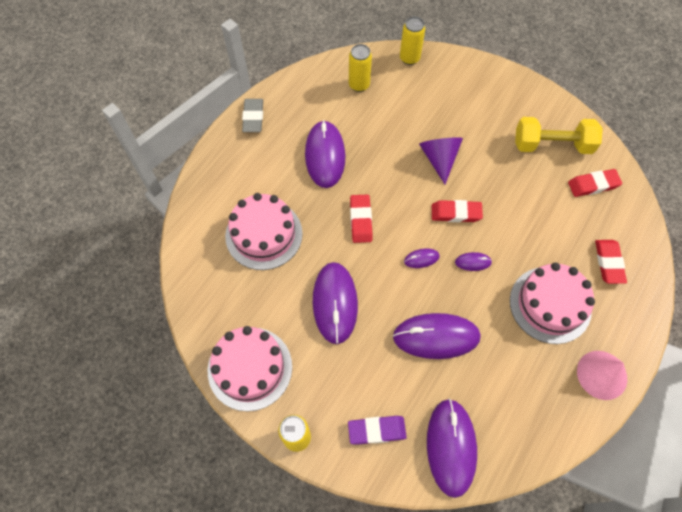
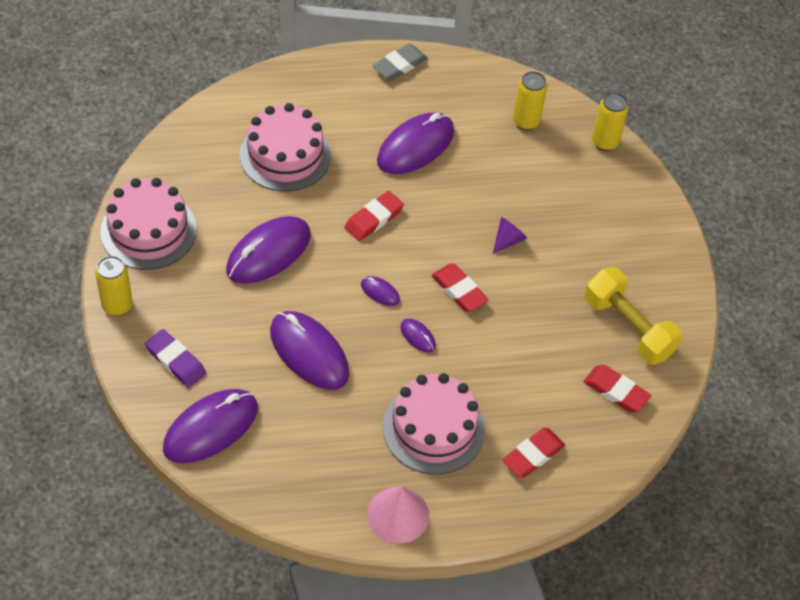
camera: 45 degrees right, 10 degrees down
(439, 159) = (508, 240): purple cone -> purple cone, size x0.61

